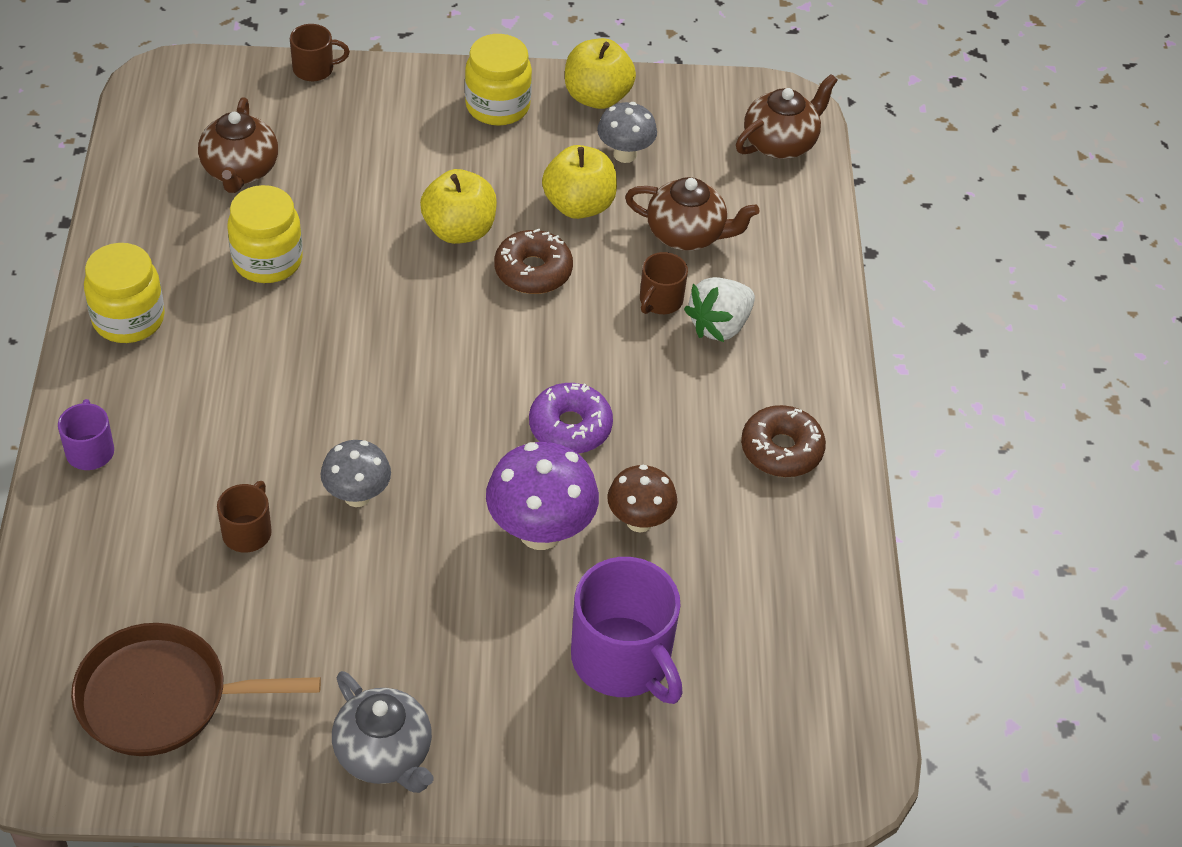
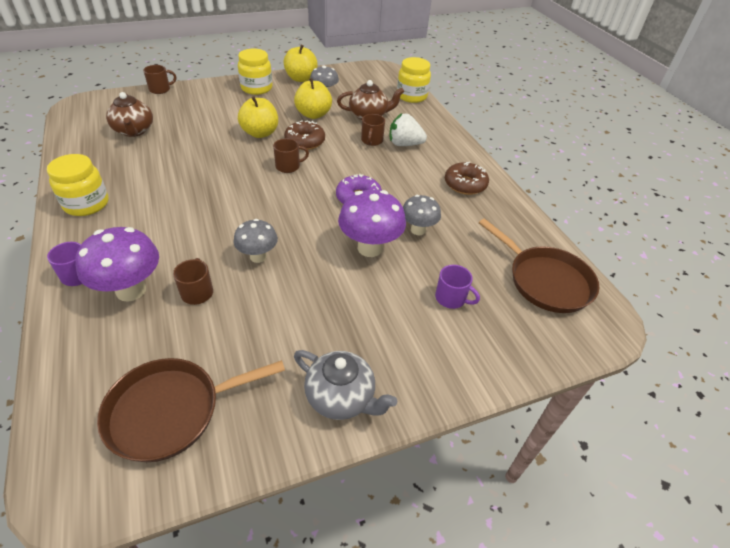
camera: 20 degrees left, 5 degrees down
(156, 500) = (131, 290): none -> purple mushroom
(267, 260) = (162, 163): yellow jar -> yellow jar (411, 96)
(479, 323) = (288, 166): none -> brown mug
(623, 660) = (451, 298): purple mug -> purple mug, size x0.51
(639, 521) = (418, 230): brown mushroom -> grey mushroom
(719, 325) = (404, 144): white strawberry -> white strawberry turned 75 degrees clockwise
(780, 143) = (389, 80): brown teapot -> none
(798, 679) = (545, 281): none -> brown pan

